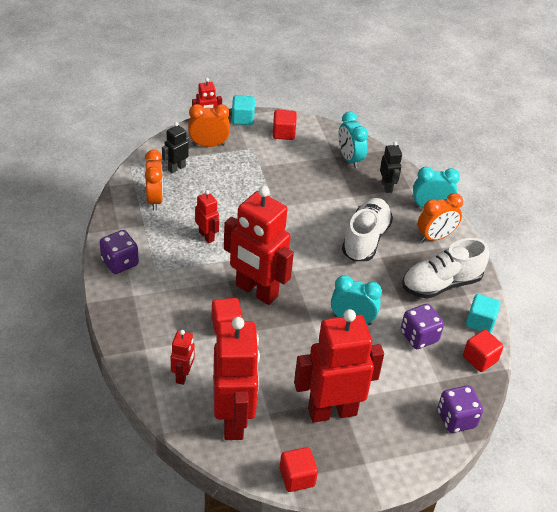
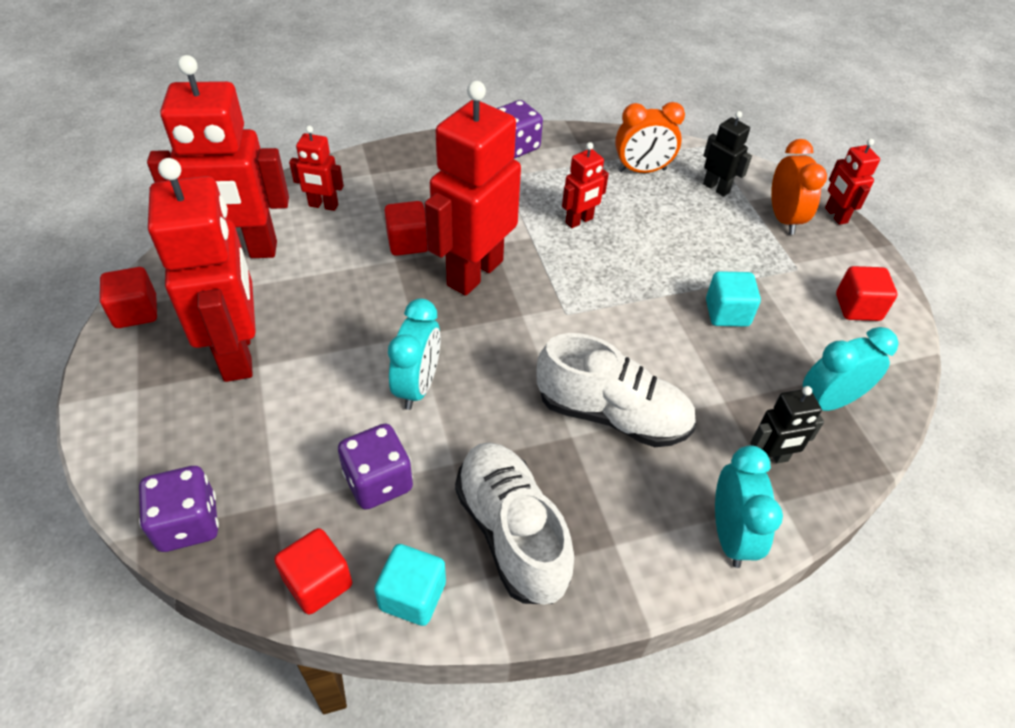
camera: 90 degrees right, 5 degrees up
(243, 119) = (870, 256): turquoise cube -> turquoise cube (727, 313)
(435, 237) = (643, 535): orange clock -> none

